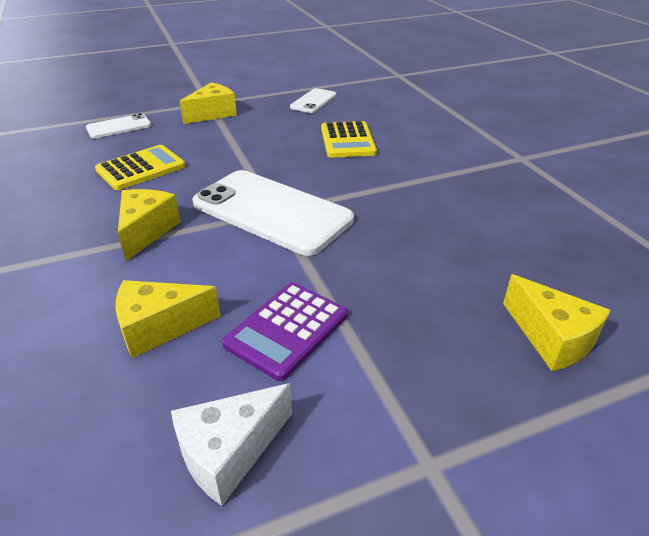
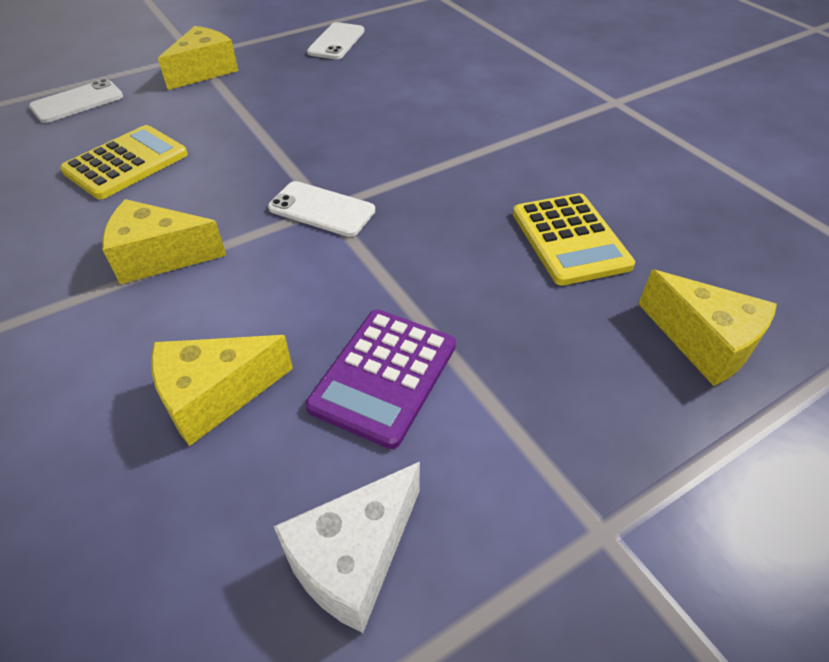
camera: 10 degrees left, 10 degrees up
(146, 231) = (159, 257): yellow cheese -> yellow cheese turned 90 degrees counterclockwise
(271, 212) = (321, 209): white phone -> white phone, size x0.49
(347, 140) = (395, 96): yellow calculator -> yellow calculator (570, 239)

